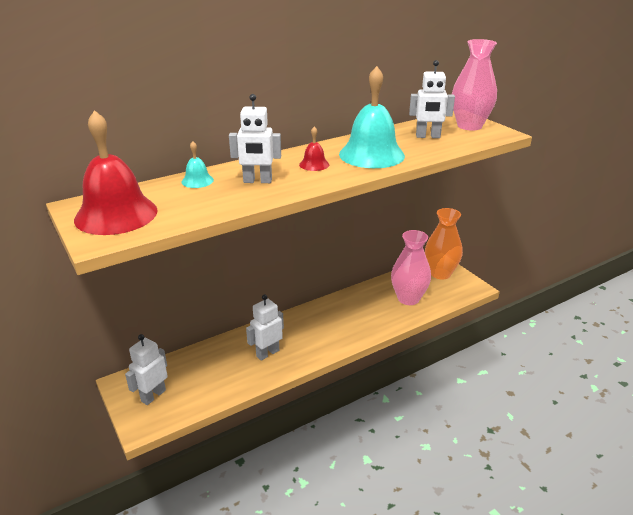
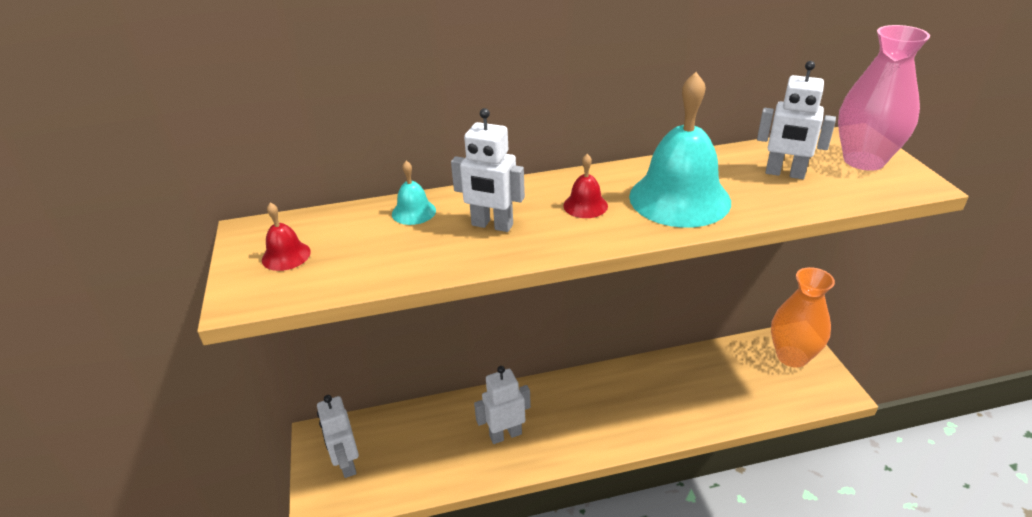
camera: 20 degrees right, 5 degrees up
(116, 214) = (286, 255): red bell -> red bell, size x0.44
(153, 395) = (347, 464): white robot -> white robot turned 75 degrees counterclockwise
(408, 298) = (729, 389): pink vase -> none

